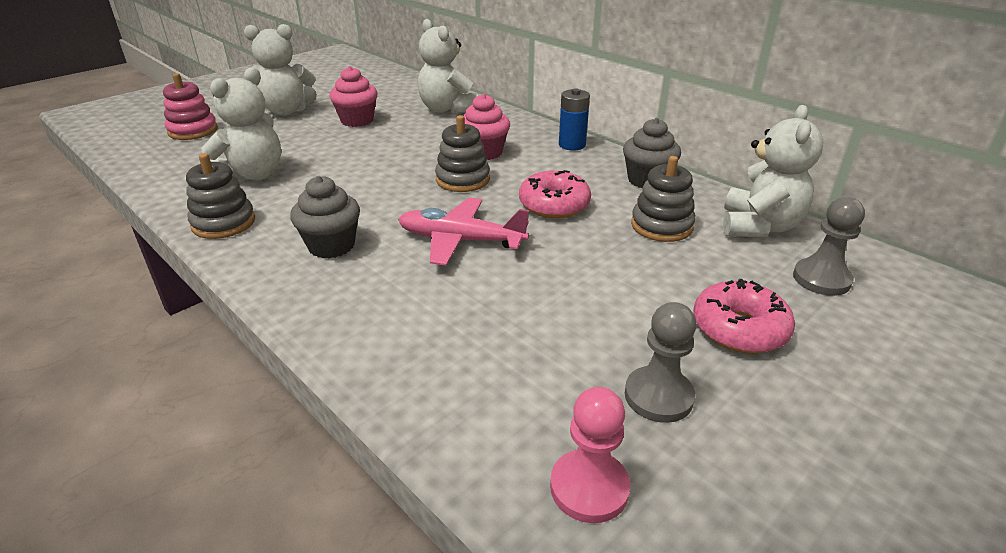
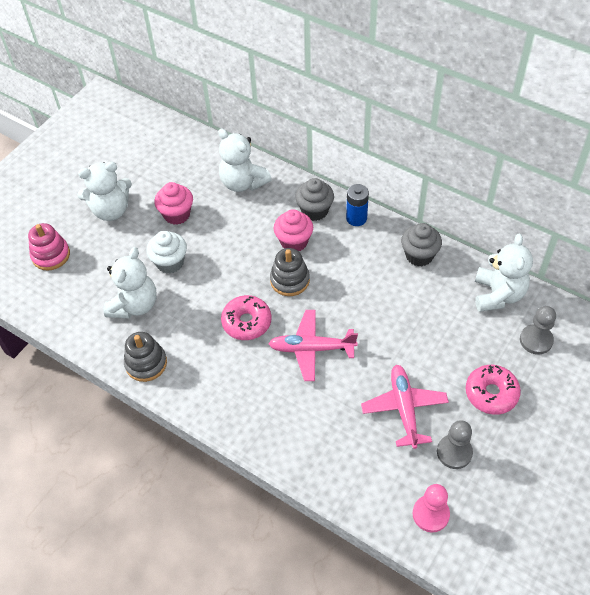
camera: 10 degrees left, 20 degrees up
(322, 150) = (170, 262): none -> white cupcake
(331, 246) = (230, 371): grey cupcake -> grey cupcake (315, 211)
(554, 205) = (361, 298): pink donut -> pink donut (246, 322)
(581, 324) = (404, 408): none -> pink plane
(661, 226) = (436, 307): grey stacking toy -> none

